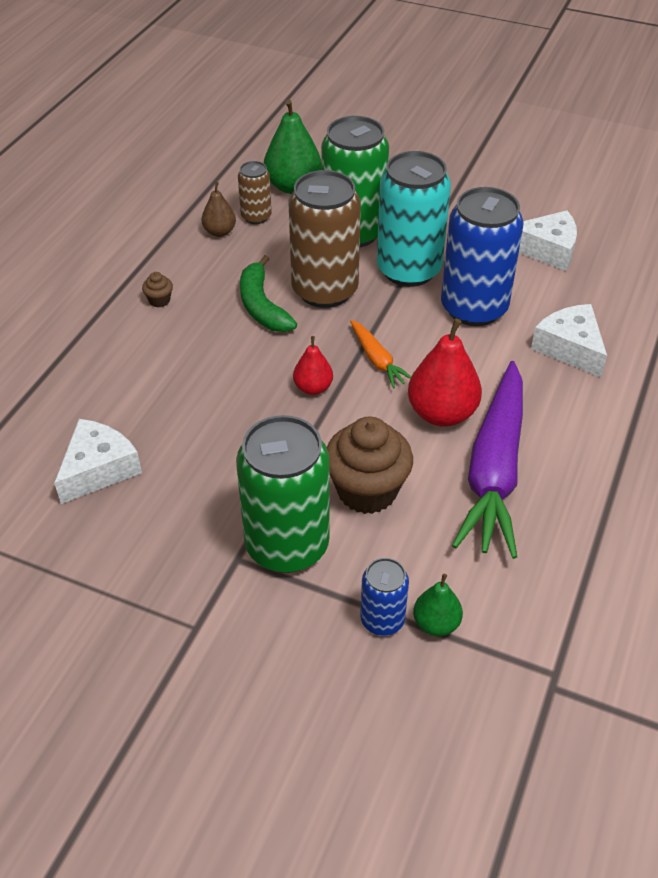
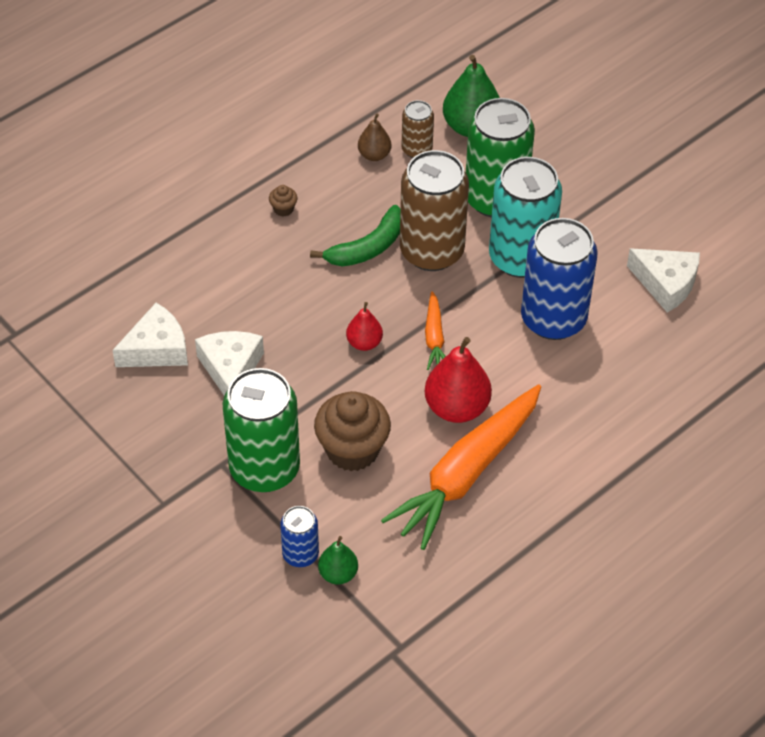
camera: 25 degrees right, 5 degrees up
(262, 306) = (368, 247): green banana -> green banana turned 135 degrees counterclockwise
(494, 470) = (466, 474): purple carrot -> orange carrot
(570, 348) = (612, 391): white cheese -> white cheese (230, 369)

